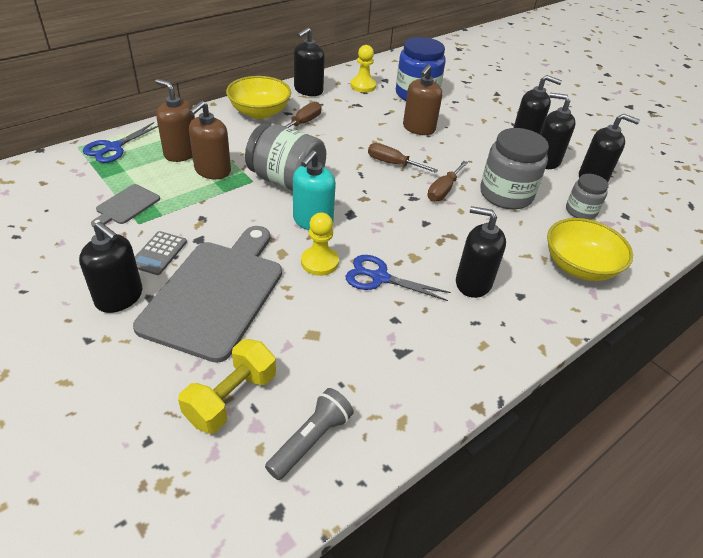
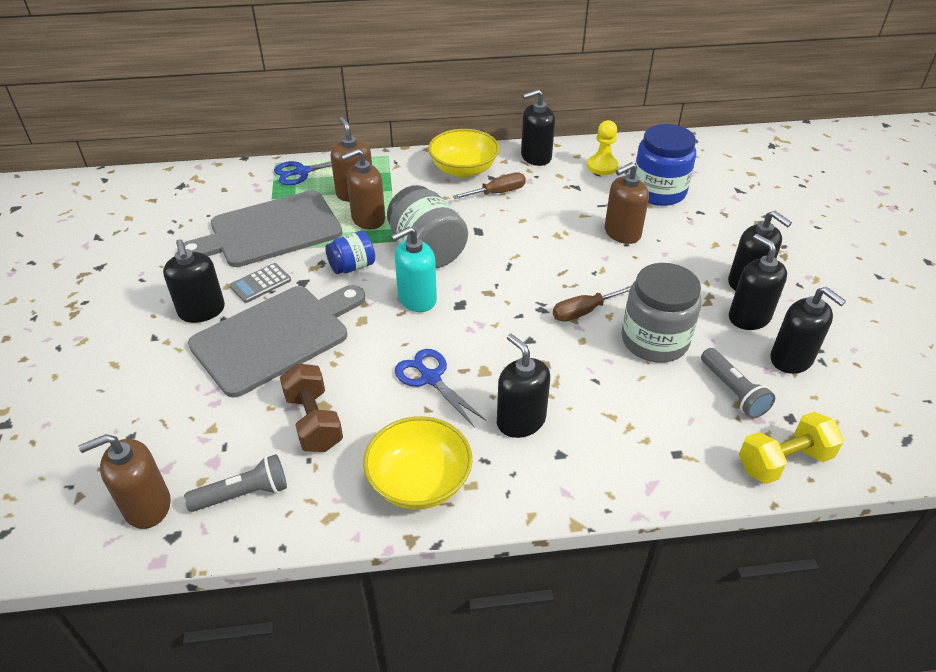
camera: 35 degrees right, 0 degrees up
(126, 205) = (270, 230): grey cutting board -> grey cutting board, size x2.23
(226, 498) = (147, 506): none -> brown soap dispenser
(231, 398) = (214, 430): yellow dumbbell -> yellow dumbbell (783, 461)
(233, 213) = (352, 266): none -> blue jar
(316, 350) = (314, 421): none -> brown dumbbell
(319, 262) = (387, 342): yellow pawn -> none
(393, 163) = (554, 264): brown screwdriver -> none
(579, 266) = (662, 452): yellow bowl -> yellow bowl (419, 481)
(581, 211) = (733, 391): grey jar -> grey flashlight

